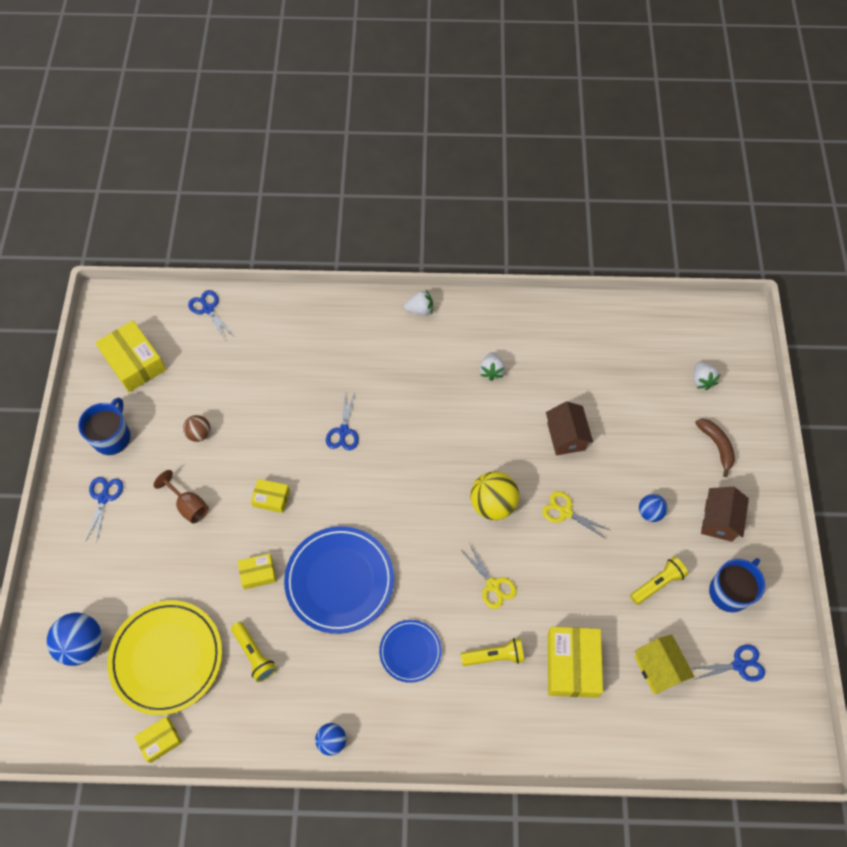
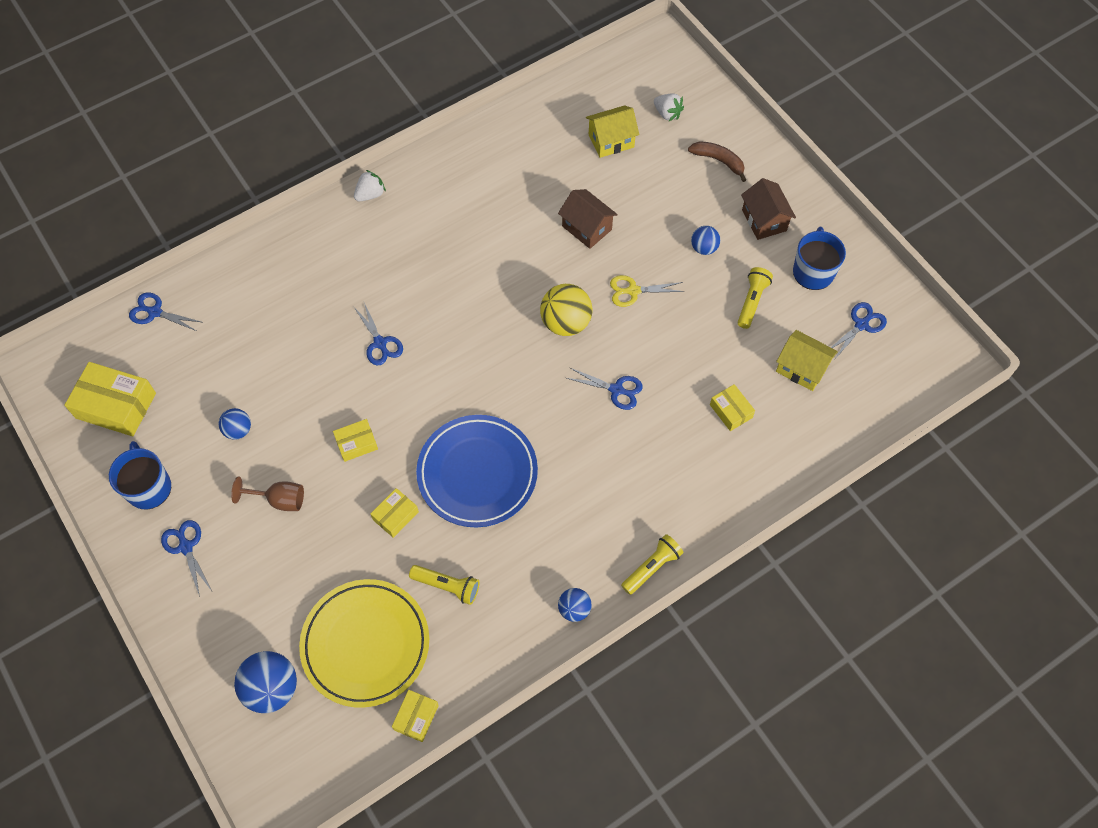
camera: 35 degrees left, 0 degrees up
(199, 434) = (238, 430): brown ball -> blue ball
(410, 651) = (586, 490): blue plate -> none
(491, 371) = (478, 210): white strawberry -> none
(493, 585) = (616, 390): yellow scissors -> blue scissors
(494, 656) = (661, 446): yellow flashlight -> yellow flashlight (652, 567)
(572, 665) = (731, 411): yellow box -> yellow box, size x0.55
(638, 376) = (611, 141): none -> yellow house

